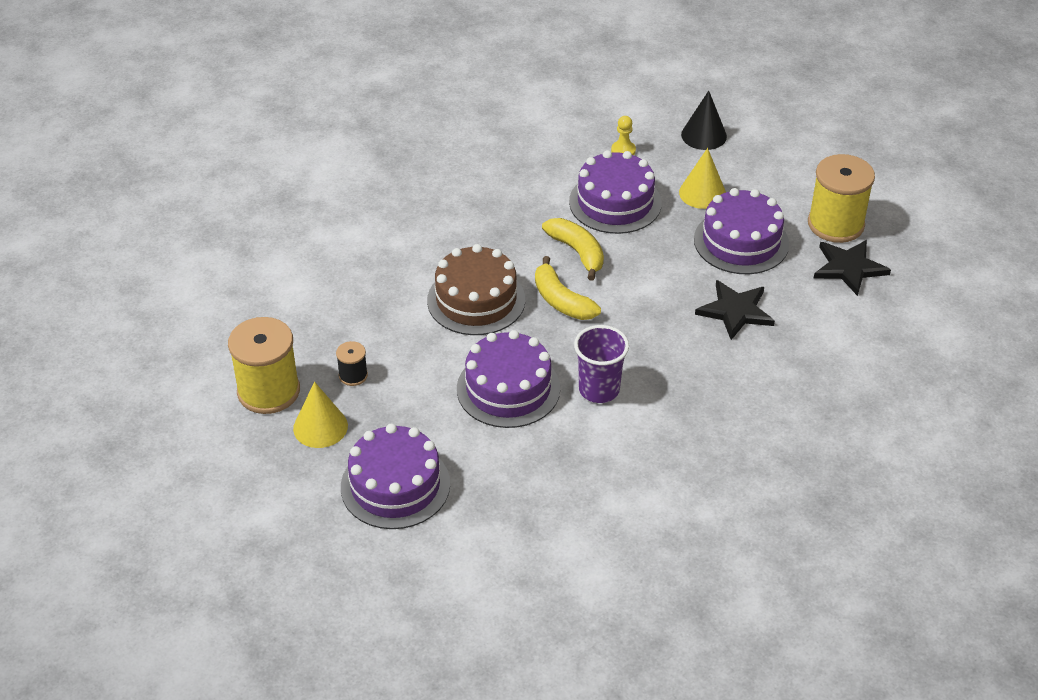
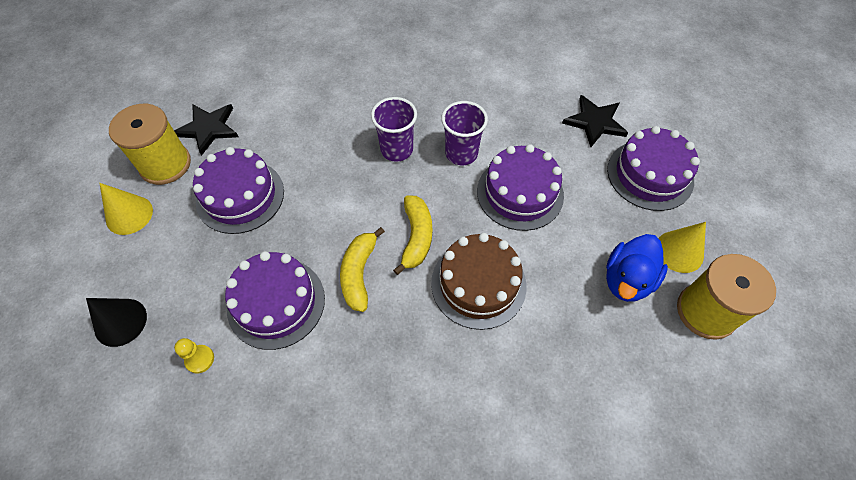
camera: 140 degrees left, 15 degrees up
(353, 375) = (627, 280): black spool -> blue duck
(662, 355) = (396, 150): none -> purple cup
(702, 193) = (205, 260): yellow cone -> yellow cone (129, 215)
(735, 311) = (315, 148): black star -> black star (595, 122)

